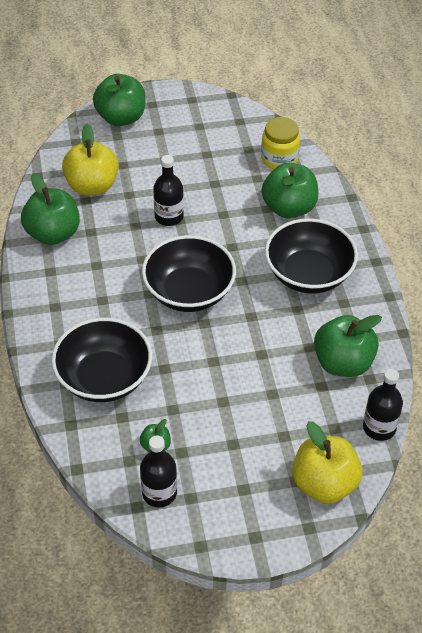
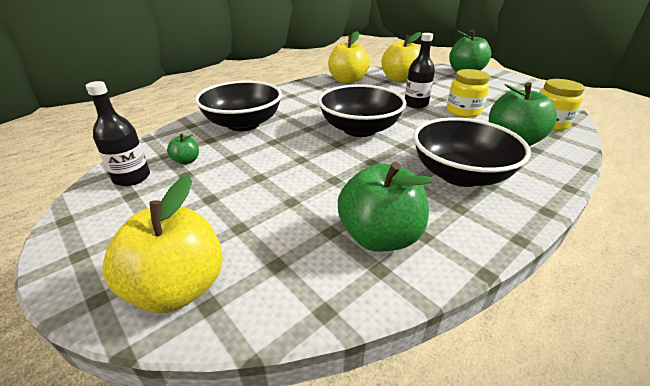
camera: 60 degrees right, 15 degrees down
(53, 233) = (347, 81): green apple -> yellow apple
(213, 194) = (463, 111): none -> yellow jar
(379, 428) = (306, 311): black bottle -> none

